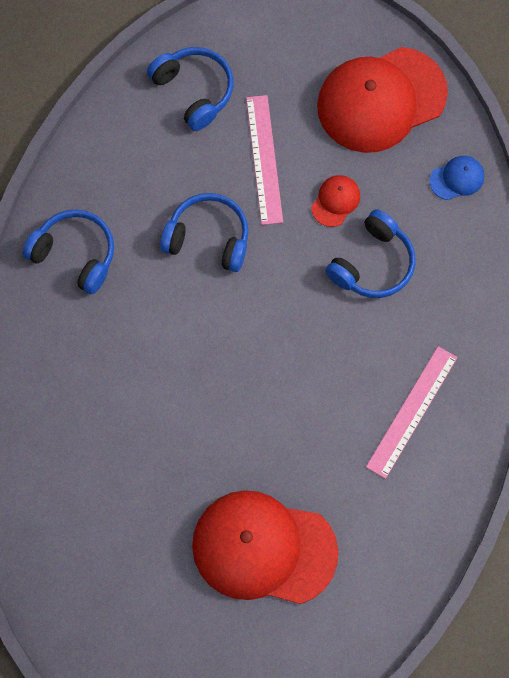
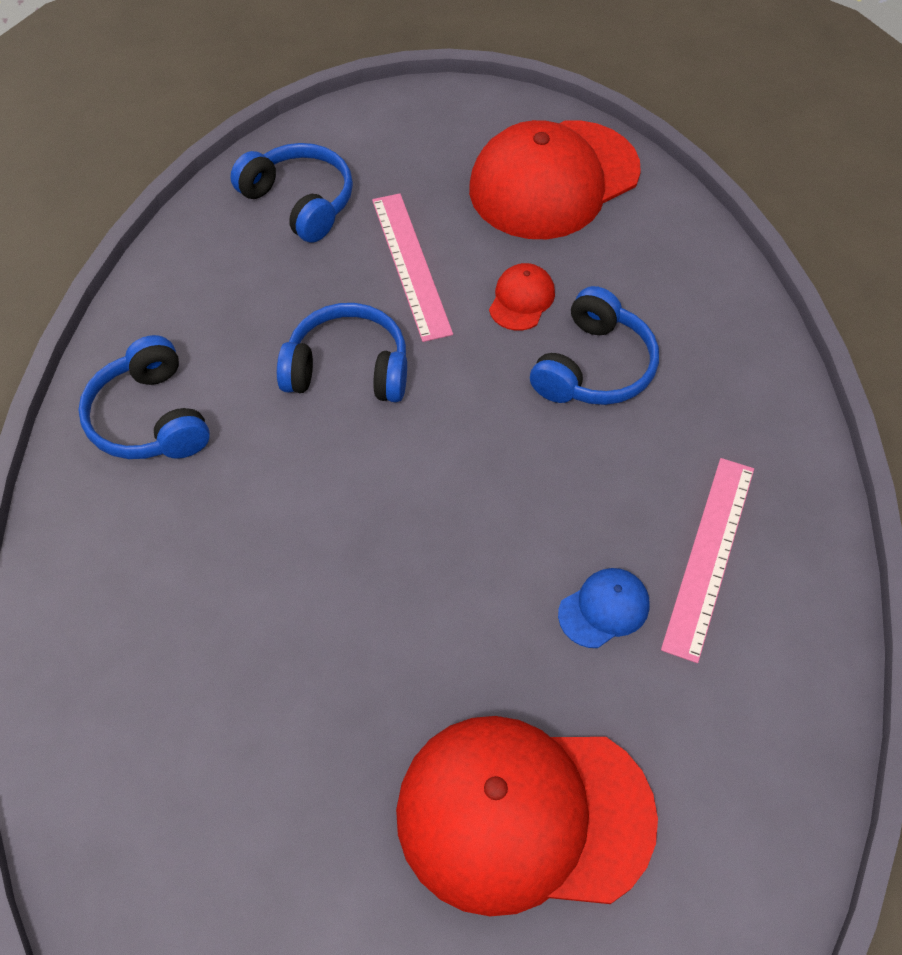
camera: 10 degrees left, 15 degrees down
(75, 254) = (150, 418): blue headphones -> blue headphones turned 135 degrees counterclockwise
(457, 178) = (681, 251): blue cap -> blue cap (604, 609)

